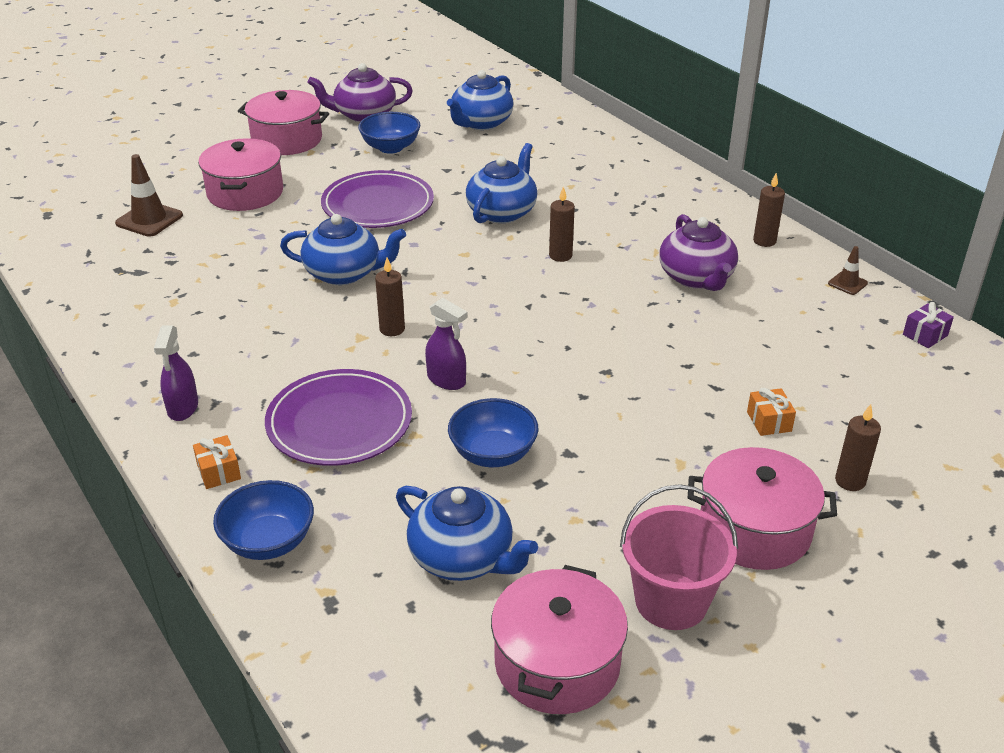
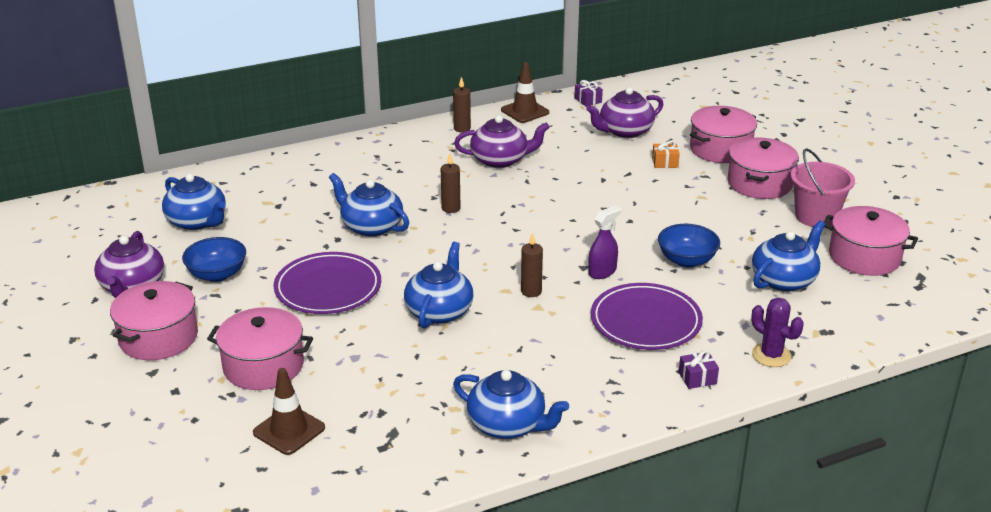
camera: 80 degrees left, 5 degrees down
(143, 337) = (508, 425): none -> blue teapot
(183, 408) = (617, 398): purple spray bottle -> none
(219, 472) = (697, 378): orange gift -> purple gift
(268, 541) = (771, 355): blue bowl -> purple cactus
(846, 376) = (625, 131): none -> purple teapot
(847, 283) = (525, 111): brown traffic cone -> brown traffic cone, size x1.80
(850, 481) = (720, 149): brown candle -> pink pot

